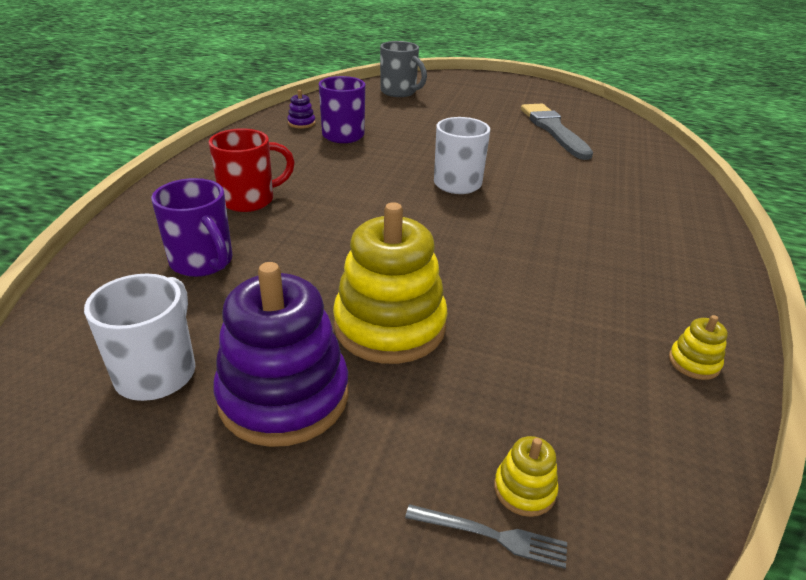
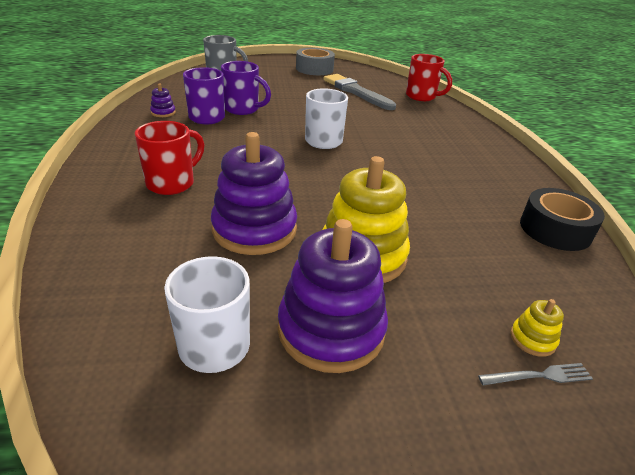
camera: 25 degrees left, 0 degrees up
(203, 263) = (175, 243): purple mug -> purple mug (243, 109)
(293, 267) = (254, 229): none -> purple stacking toy
(521, 94) = (314, 69): none -> grey tape
(644, 148) = (422, 97): none -> red mug
(694, 363) = (555, 229): yellow stacking toy -> black tape

